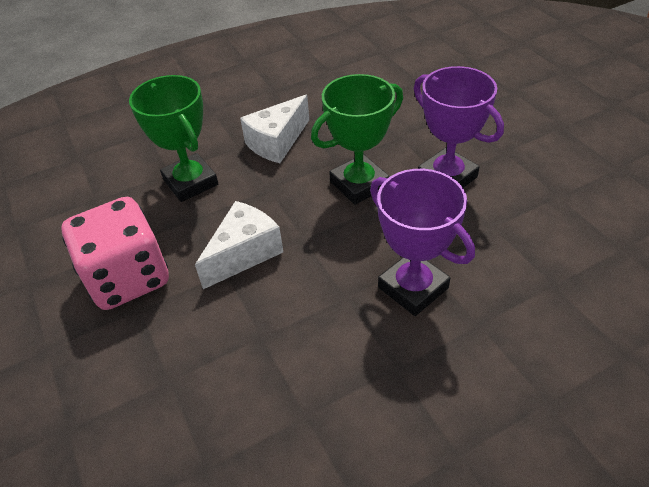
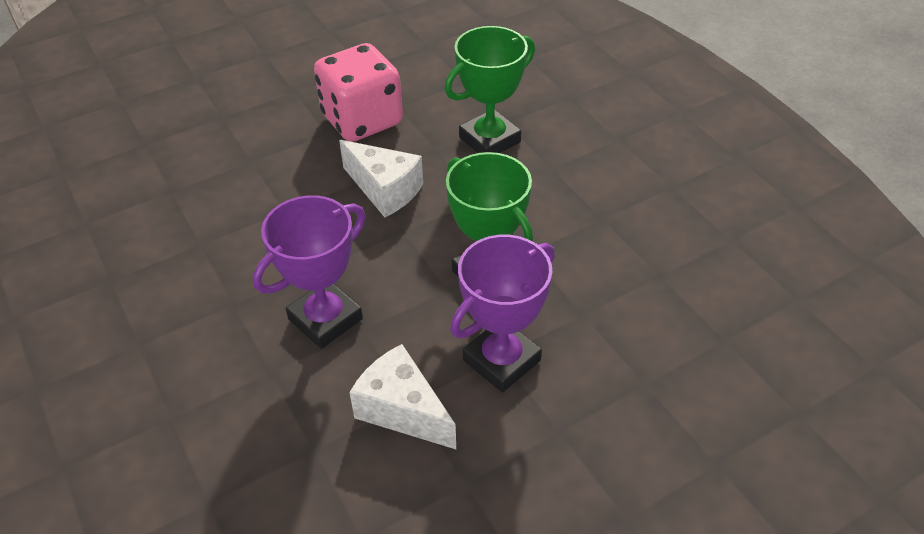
camera: 85 degrees right, 0 degrees up
(277, 142) = (562, 199): white cheese -> white cheese (402, 410)

